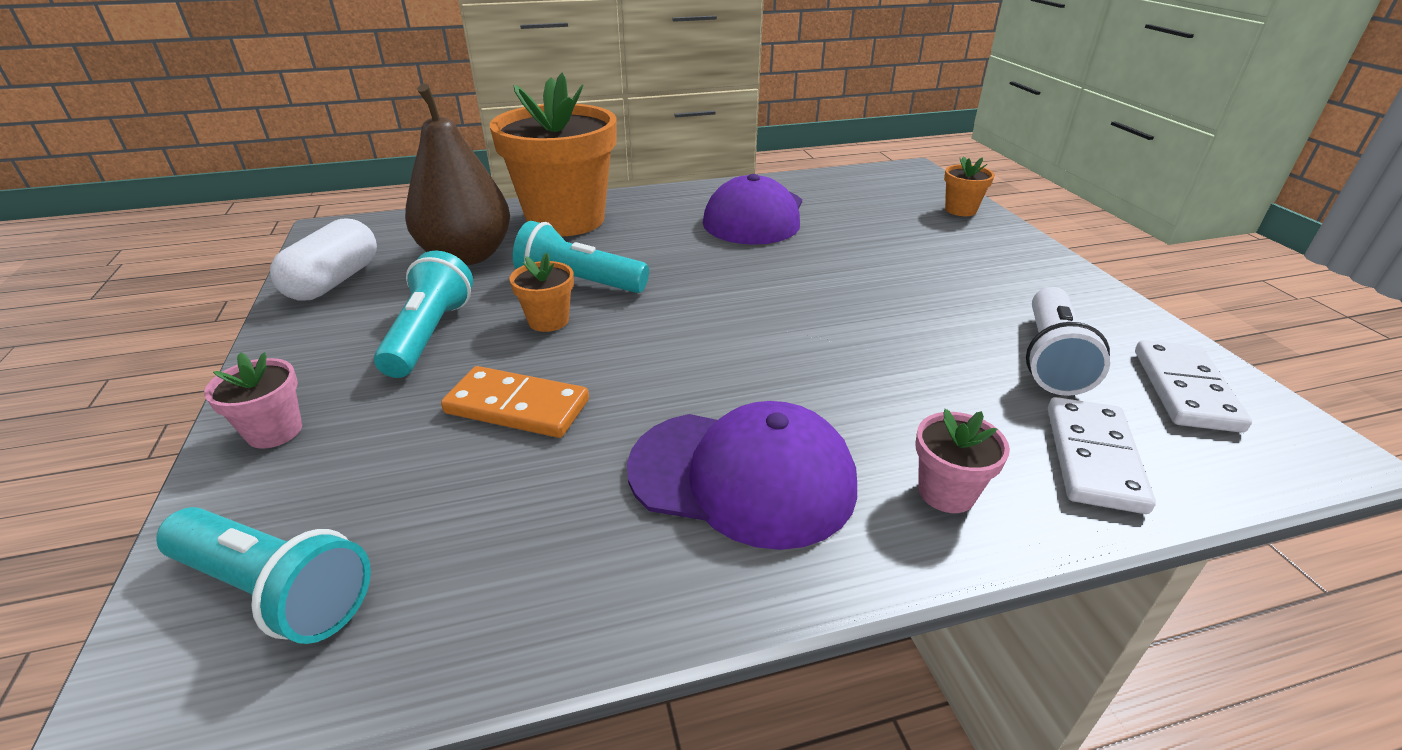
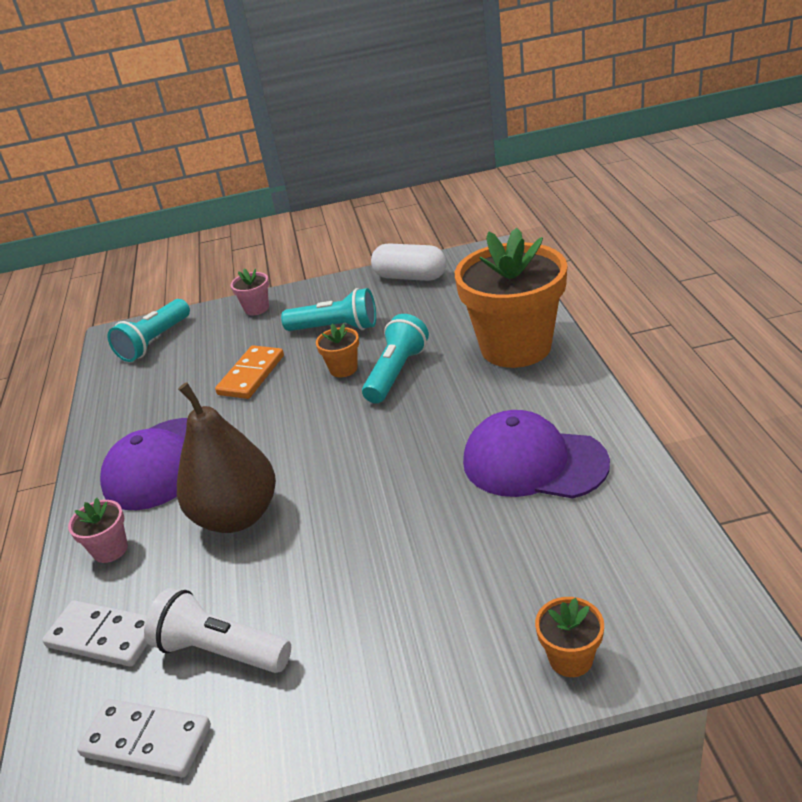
camera: 100 degrees right, 0 degrees up
(467, 256) = (445, 316): brown pear -> brown pear (237, 516)

